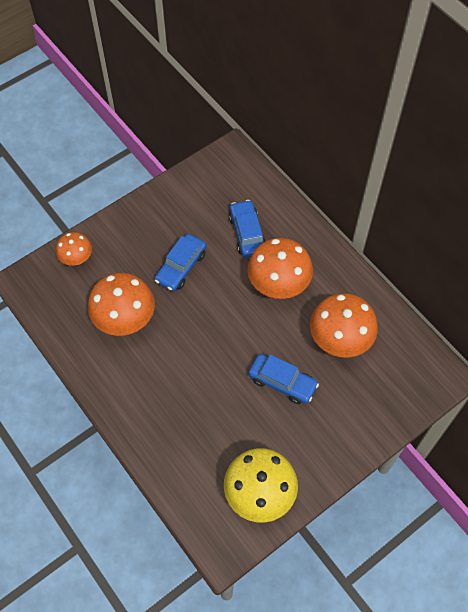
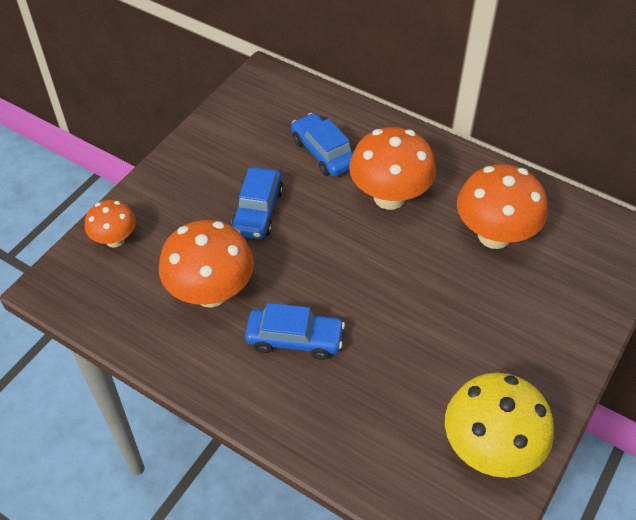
camera: 20 degrees left, 10 degrees down
(282, 382) = (449, 303): blue car -> blue car (294, 339)

